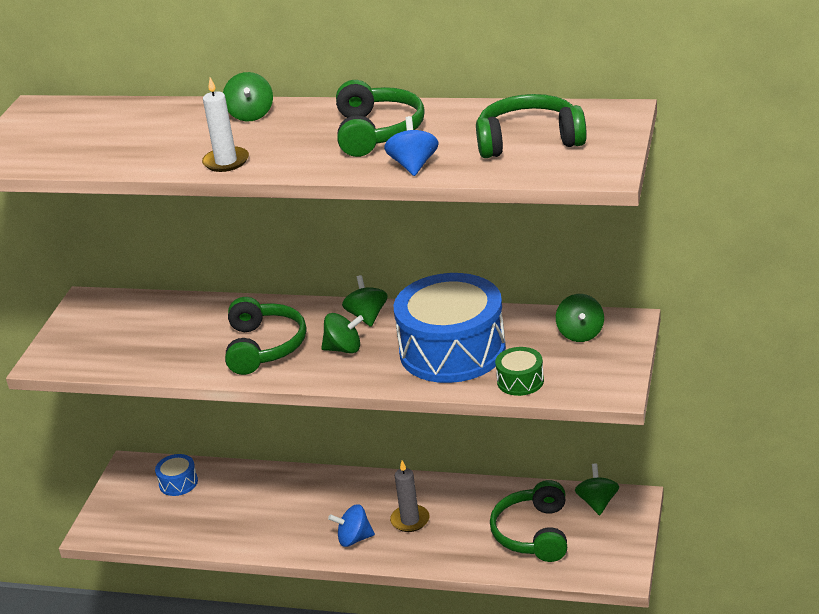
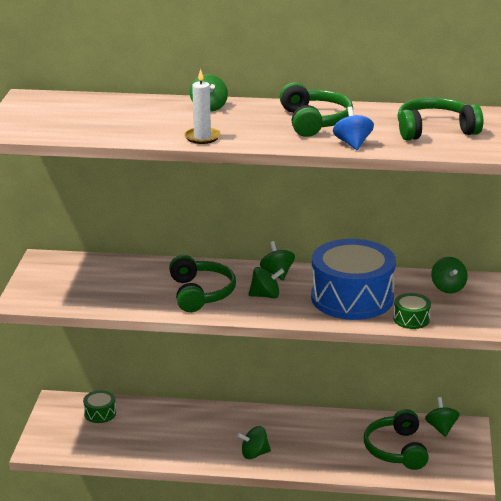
camera: 10 degrees left, 5 degrees down
(178, 483) = (100, 413): blue drum -> green drum
(354, 539) = (254, 454): blue spinning top -> green spinning top
(410, 520) = (296, 440): grey candle -> none

